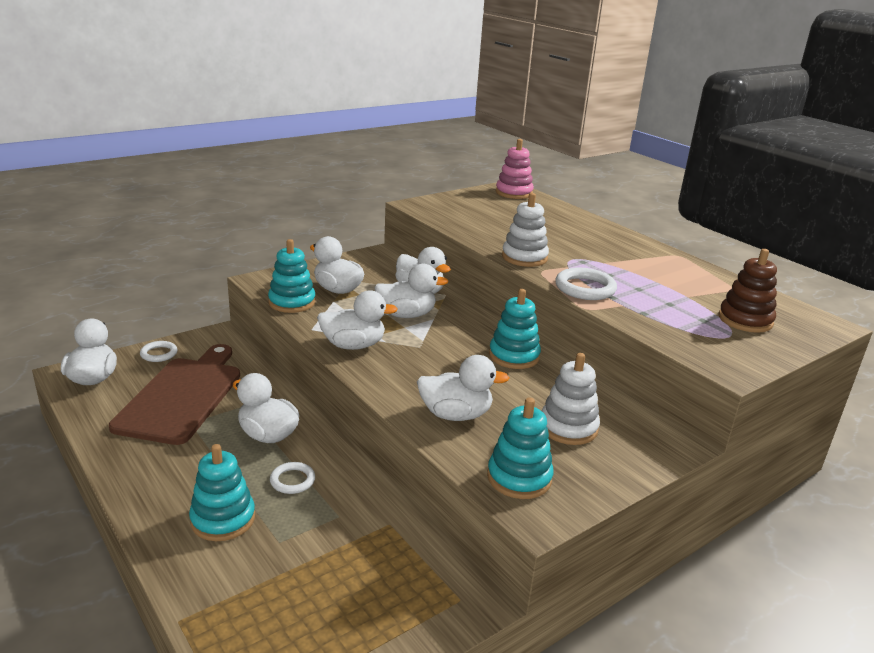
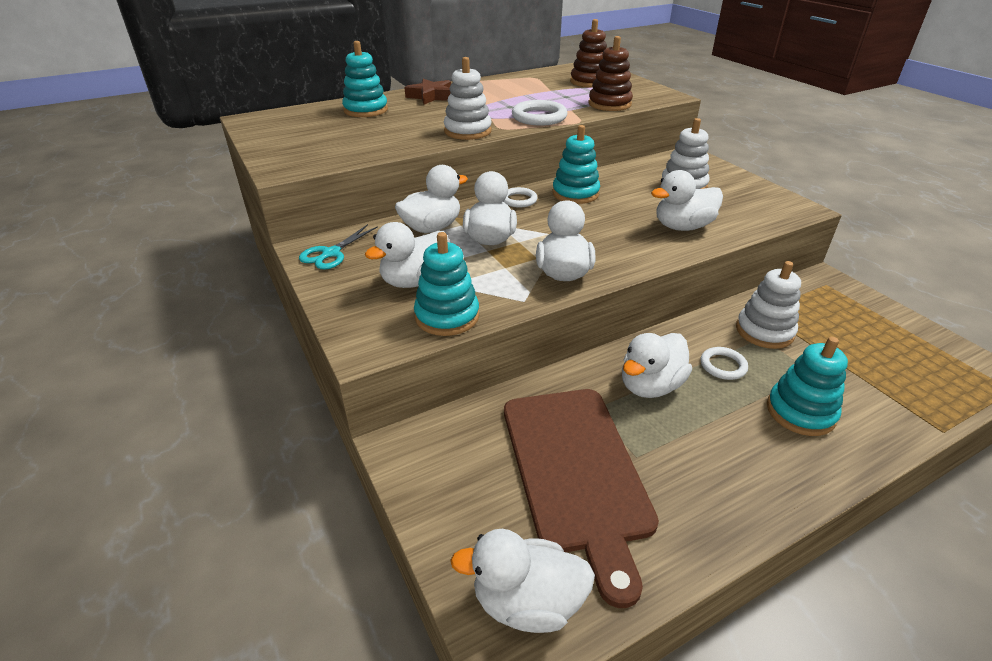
camera: 80 degrees left, 10 degrees up
(159, 354) = (451, 517): white ring -> white ring (519, 200)
(182, 396) = (576, 471): brown cutting board -> brown cutting board turned 120 degrees counterclockwise
(349, 519) = (764, 331): none -> white stacking toy
(373, 261) = (331, 253): none -> turquoise scissors
(455, 415) = (682, 227): white duck -> white duck turned 120 degrees counterclockwise
(514, 193) = (273, 119): pink stacking toy -> none
(519, 478) = (758, 210): turquoise stacking toy -> turquoise stacking toy (366, 110)
(613, 240) = (431, 96): none -> brown star
(660, 328) = (609, 104): none -> brown stacking toy

